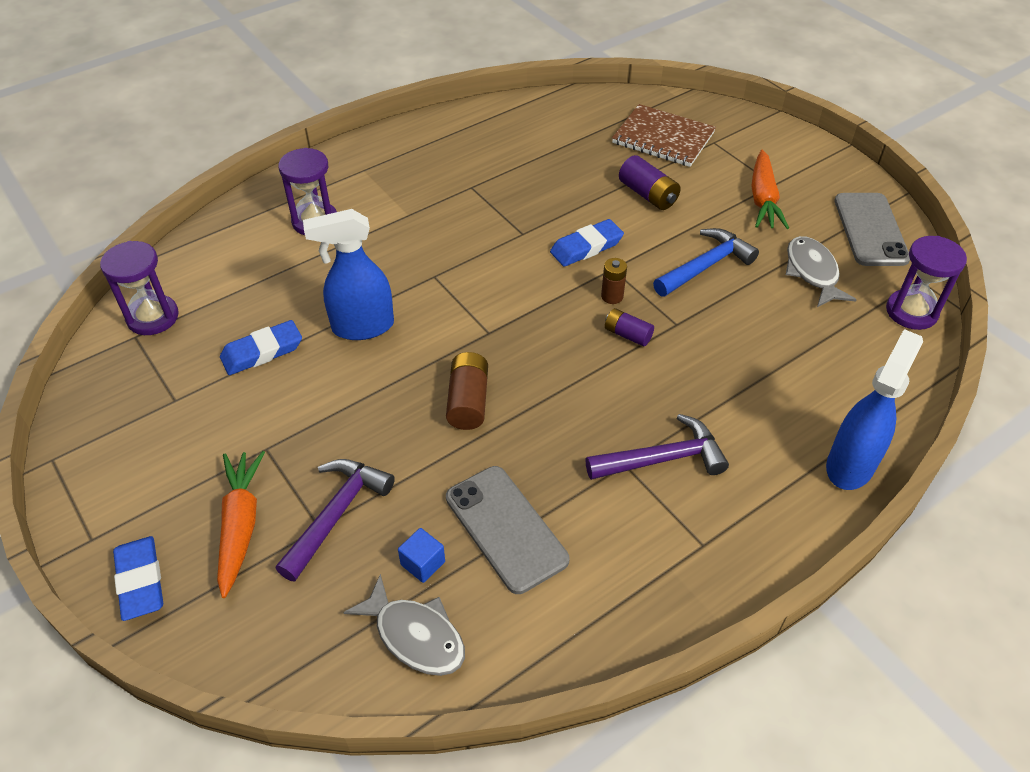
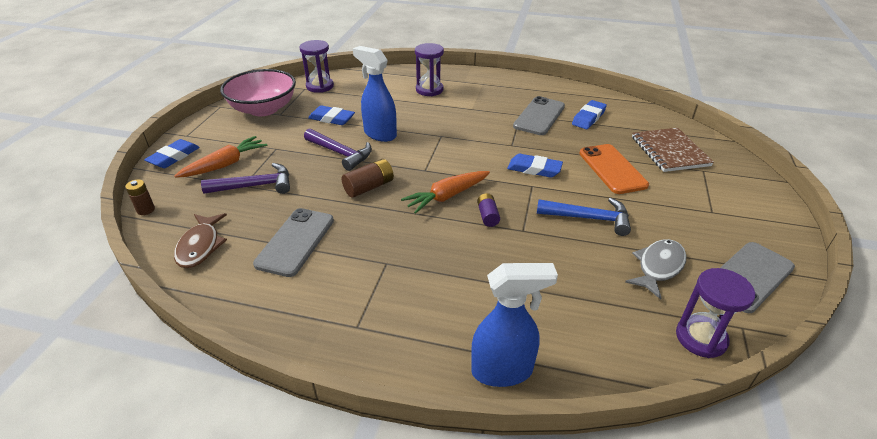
camera: 50 degrees right, 10 degrees down
(134, 411) = (263, 109): none -> pink bowl
(415, 635) = (200, 246): grey fish -> brown fish
(423, 563) = (248, 226): blue cube -> none
(494, 175) = (539, 116): none -> grey phone
(542, 144) = (588, 118): none -> blue eraser
(612, 296) = (509, 196): brown battery -> brown battery (146, 210)
(648, 195) = (612, 169): purple battery -> orange phone
(662, 459) = (407, 276): purple hammer -> purple hammer (340, 153)
(763, 199) = (689, 213): orange carrot -> orange carrot (447, 196)

